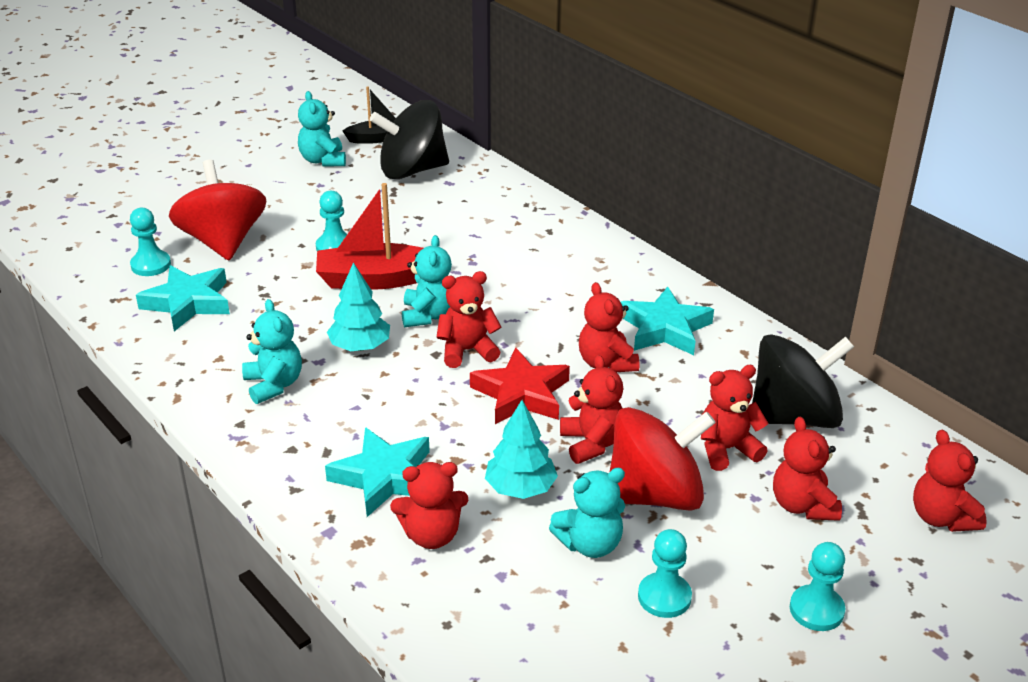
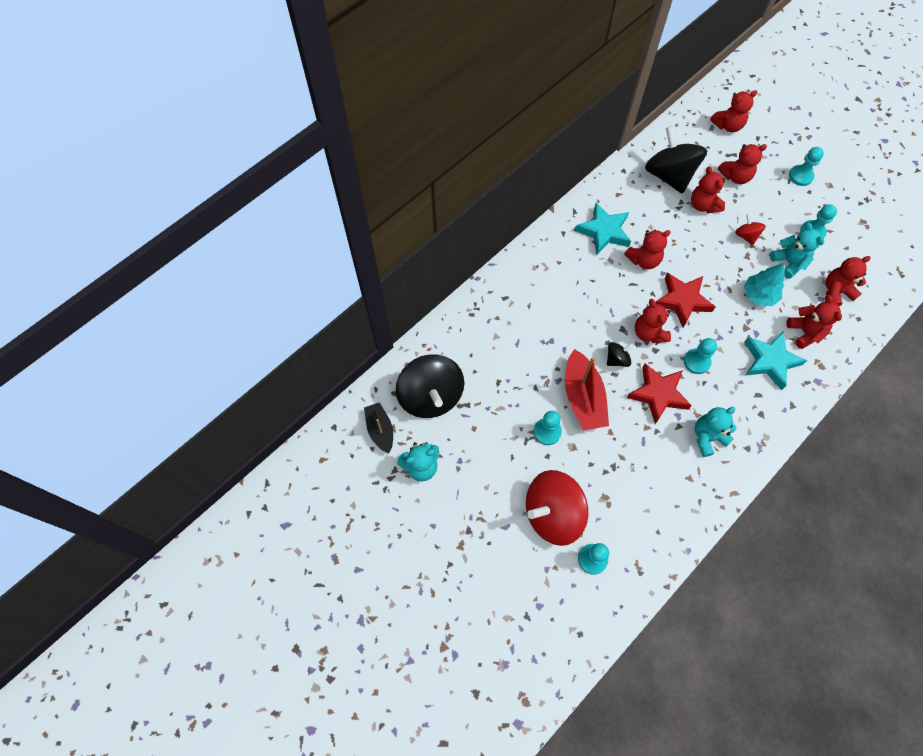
camera: 95 degrees left, 30 degrees up
(188, 303) = (634, 516): turquoise star -> none
(360, 346) = (658, 394): turquoise tree -> red star
(404, 393) = (696, 362): none -> turquoise pawn
(428, 315) = (617, 359): turquoise teddy bear -> black spinning top
(592, 443) = (715, 264): red teddy bear -> red teddy bear (836, 292)
(655, 495) = (746, 236): red spinning top -> red spinning top, size x0.46

